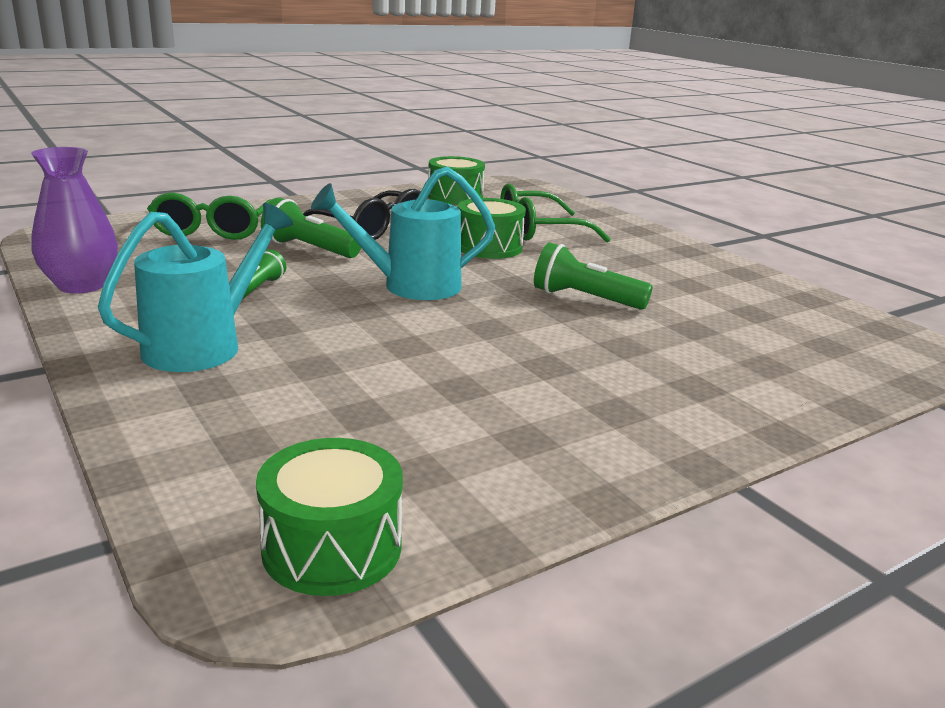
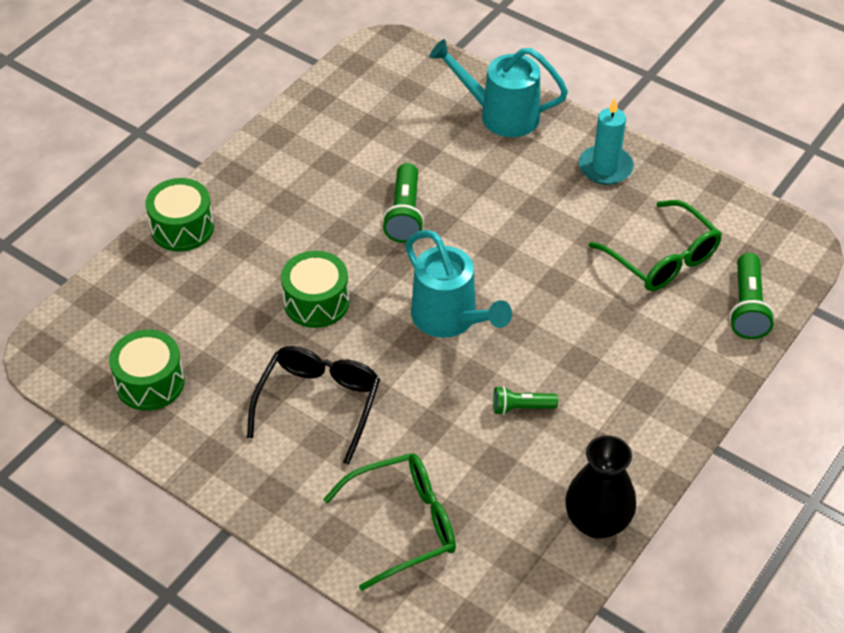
camera: 110 degrees left, 25 degrees up
(81, 285) = (597, 522): purple vase -> black vase
(204, 345) = (632, 382): turquoise watering can -> turquoise watering can (500, 115)
(309, 249) = (408, 422): green flashlight -> green flashlight (747, 307)
(332, 547) = (764, 234): green drum -> green drum (182, 228)
(540, 230) = (237, 281): green glasses -> green glasses (661, 258)
(607, 439) = (605, 167): none -> turquoise candle

